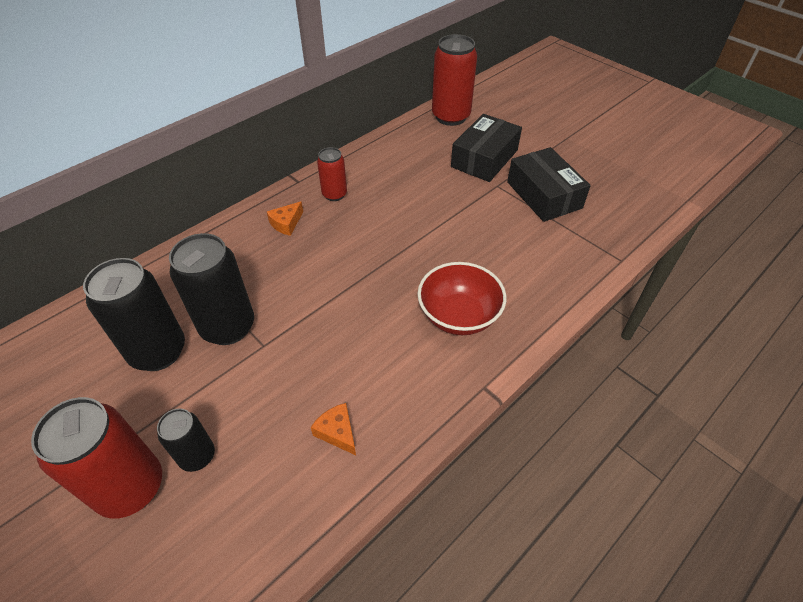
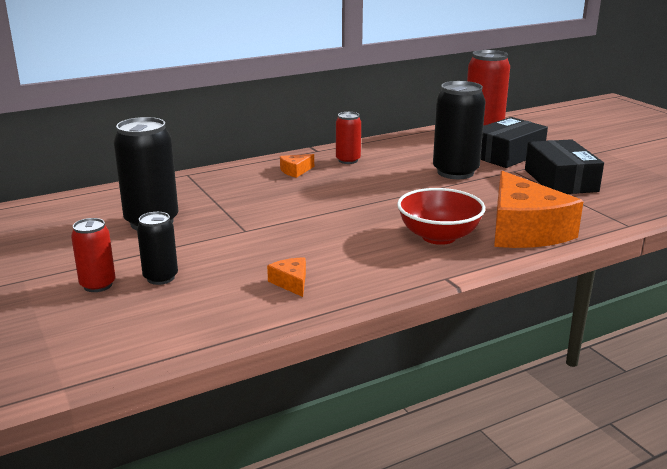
camera: 15 degrees right, 25 degrees down
(131, 487) = (98, 285): red can -> red can, size x0.56
(228, 327) = (218, 217): black can -> black can (455, 172)
(534, 288) = (524, 230): none -> orange cheese

